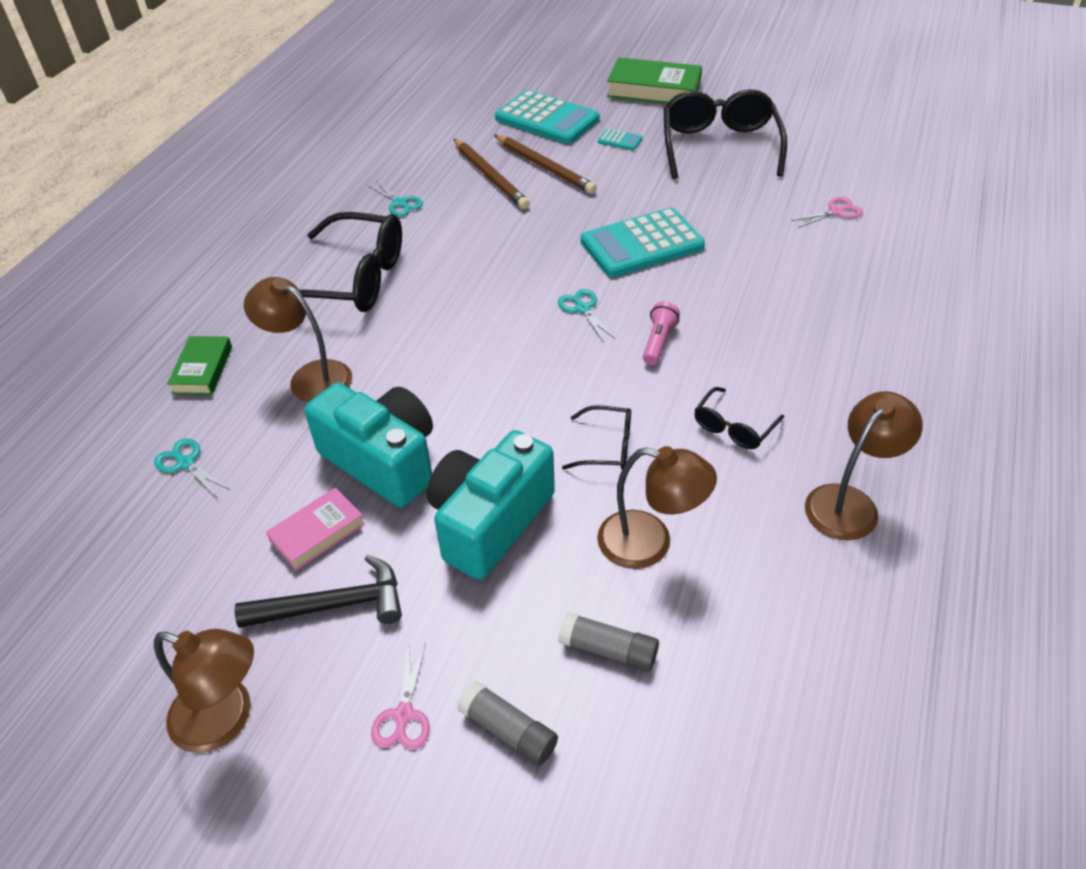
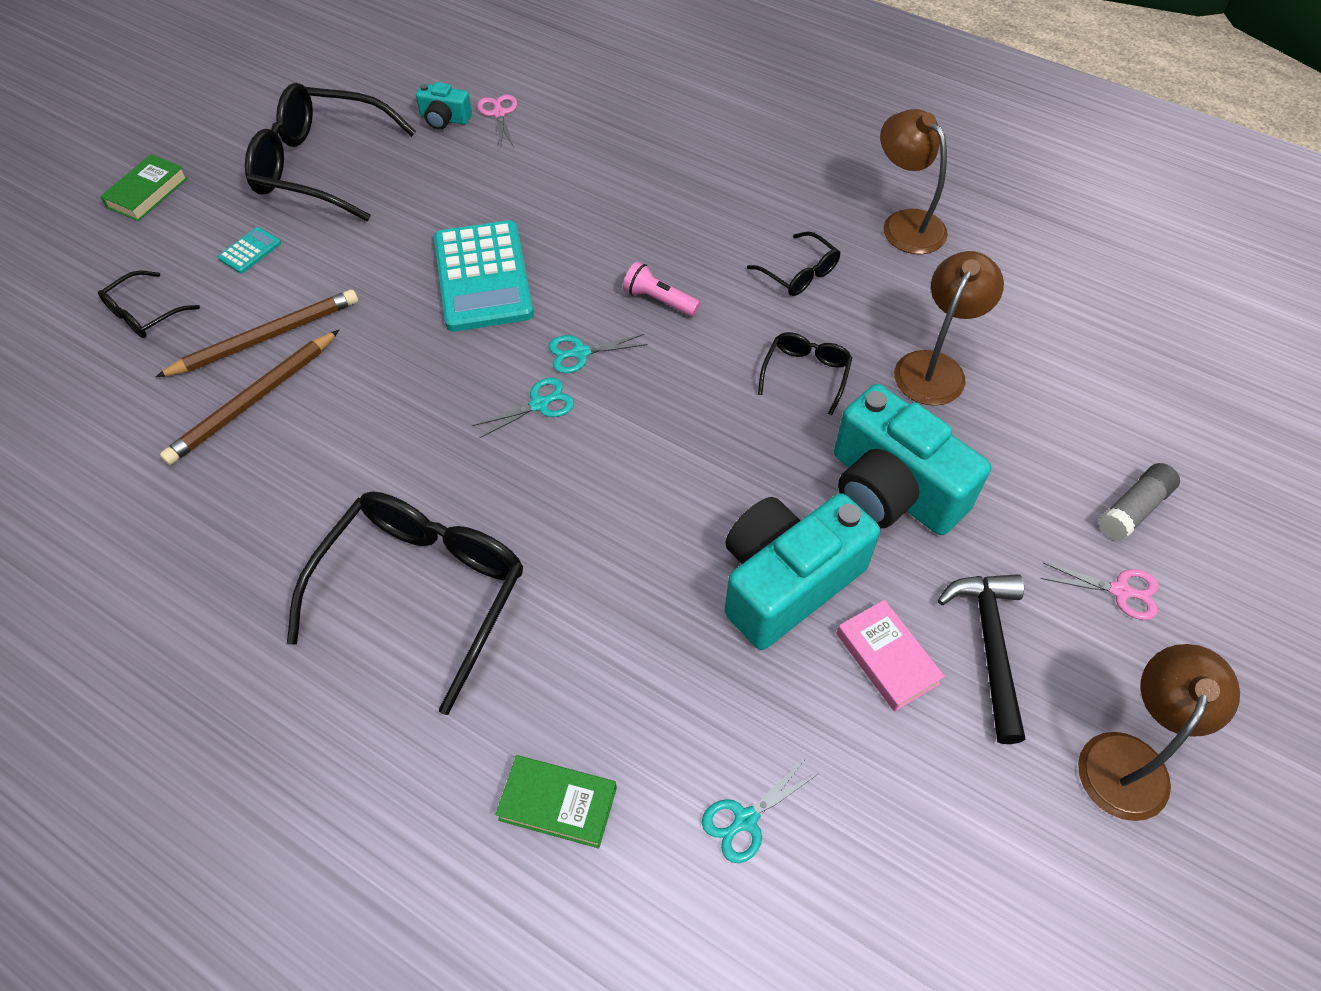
camera: 80 degrees left, 10 degrees up
(310, 377) = (616, 656): brown lamp -> none
(399, 203) = (260, 517): turquoise scissors -> turquoise scissors (539, 404)
(490, 176) = (254, 400): brown pencil -> brown pencil turned 150 degrees clockwise
(547, 119) = (144, 314): turquoise calculator -> black glasses
(608, 649) = (1051, 421): grey glue stick -> none
(654, 89) = (147, 193): green book -> green book, size x0.59
(810, 187) = (445, 119): none -> turquoise camera

